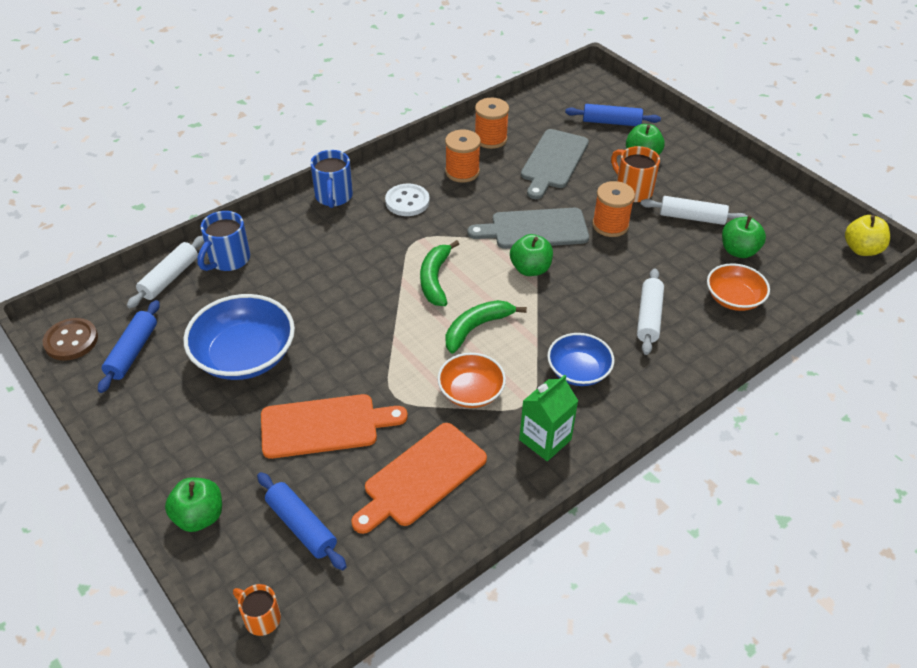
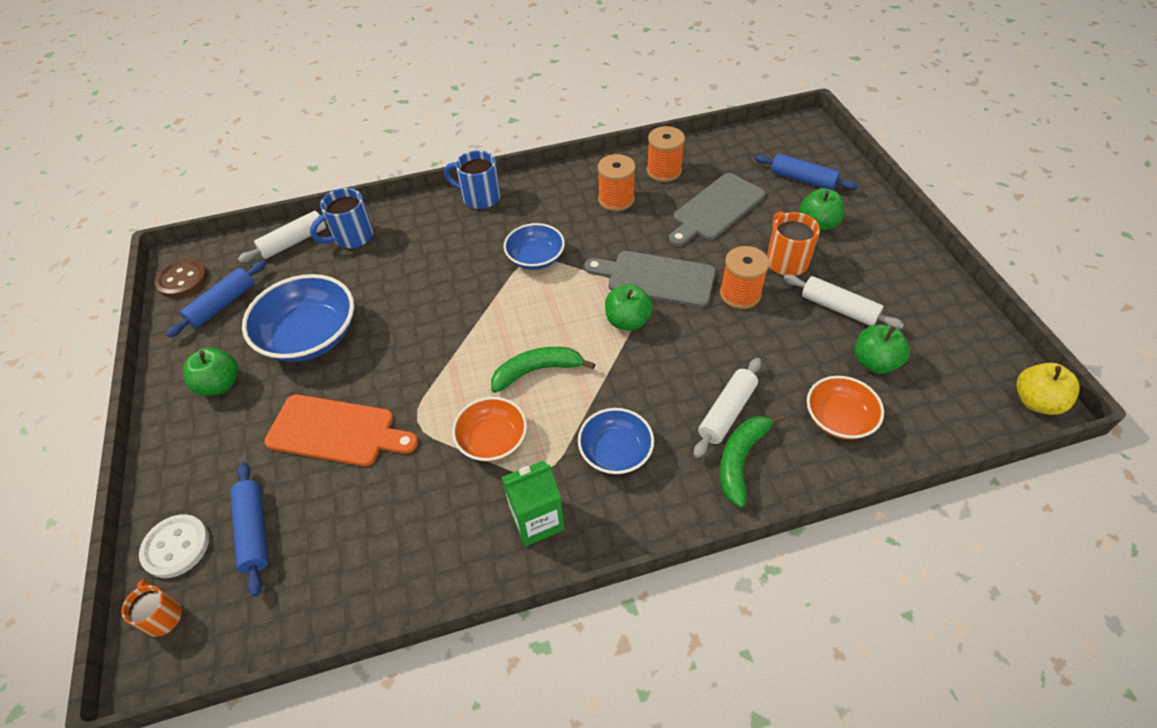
camera: 25 degrees right, 5 degrees up
(199, 516) = (176, 487): green apple -> green apple (220, 384)
(333, 197) = (479, 197): blue mug -> blue mug turned 90 degrees clockwise
(407, 201) = (545, 218): white button -> white button (176, 547)
(419, 237) = (535, 258): none -> blue bowl
(421, 477) = (391, 518): orange cutting board -> none
(435, 279) = (526, 307): green banana -> green banana (740, 460)

